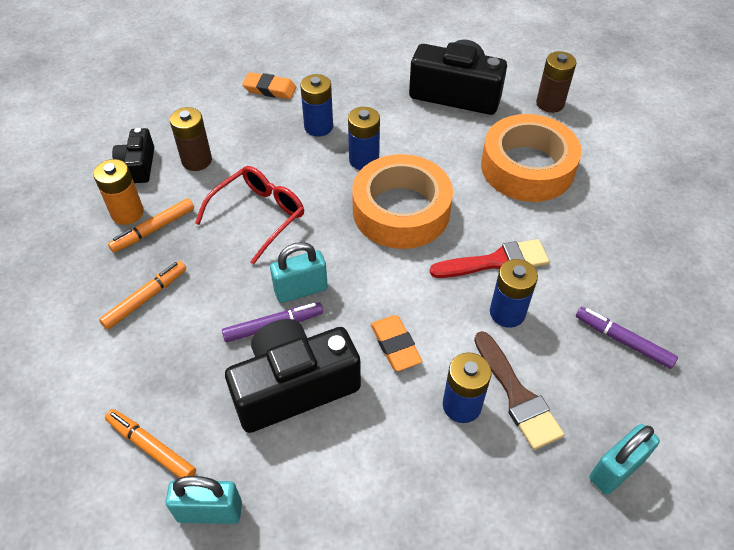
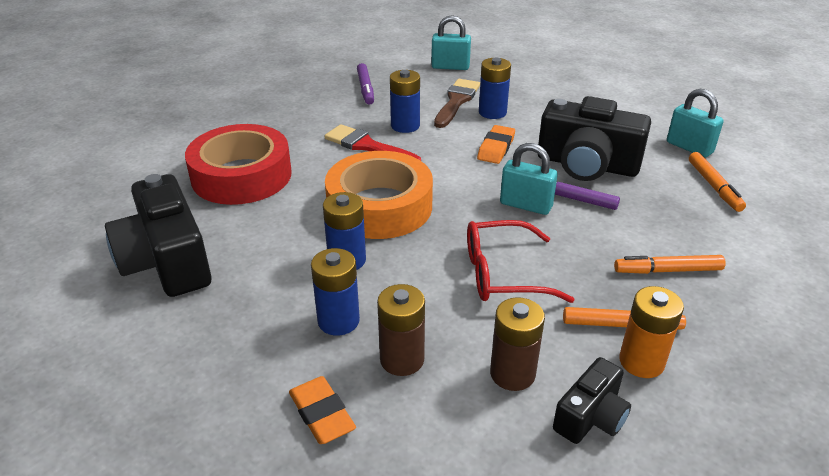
camera: 135 degrees left, 15 degrees down
(527, 167) = (241, 176): orange tape -> red tape
(550, 103) = (125, 201): brown battery -> brown battery (402, 359)

